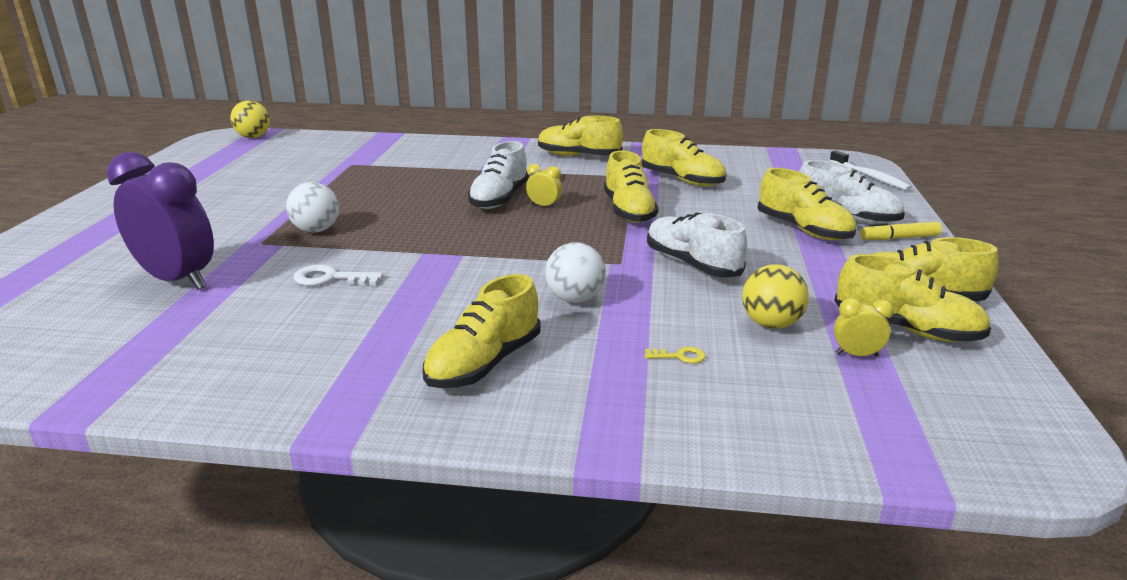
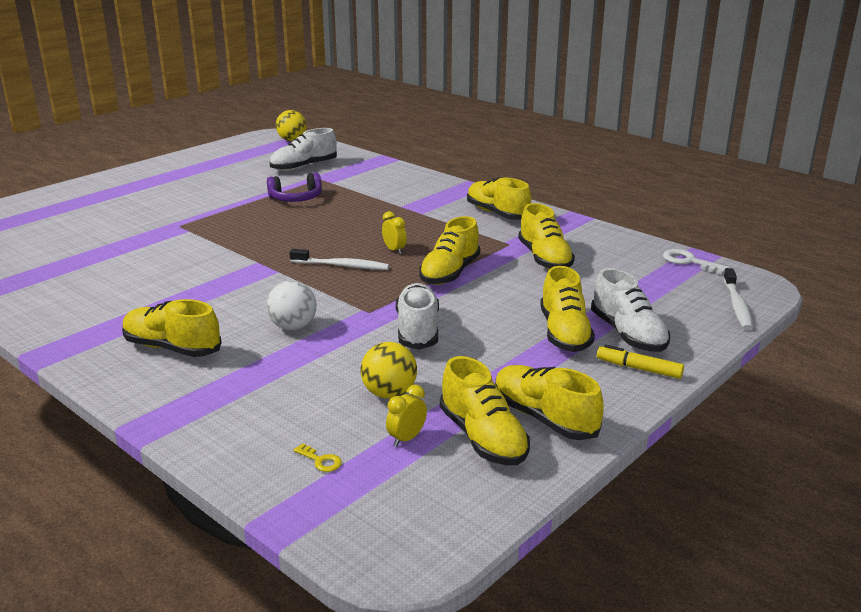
camera: 35 degrees right, 0 degrees up
(177, 280) = (104, 237): purple clock -> none
(316, 230) = (221, 226): white ball -> none
(330, 278) = (179, 263): white key -> white key (689, 261)
(357, 186) = (296, 198): none -> purple headphones
(484, 363) = (172, 348): yellow shoe -> yellow shoe turned 45 degrees clockwise
(499, 199) = (373, 235): white shoe -> white shoe (304, 167)
(519, 232) = (342, 266): none -> white toothbrush
(680, 356) = (288, 390): yellow key -> yellow key (321, 461)
(856, 355) = (406, 438): yellow clock -> yellow clock turned 90 degrees counterclockwise

